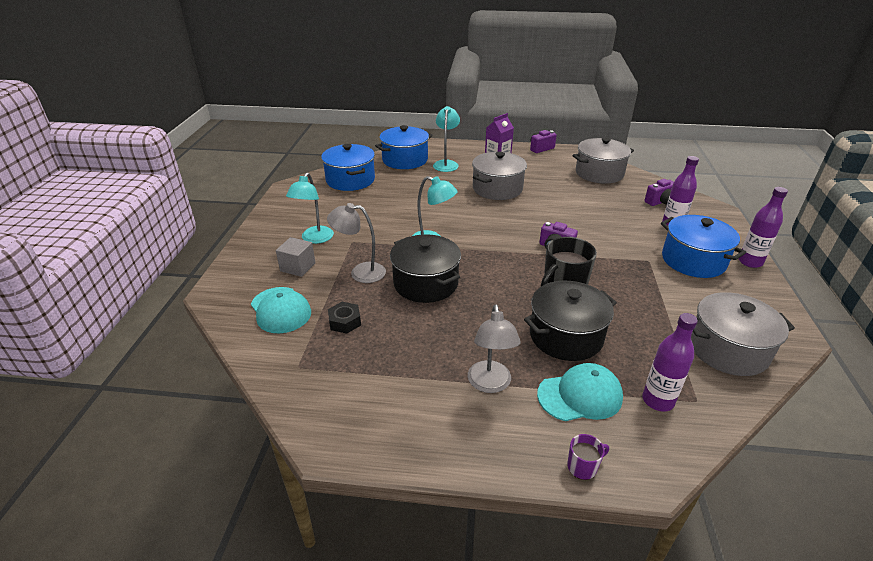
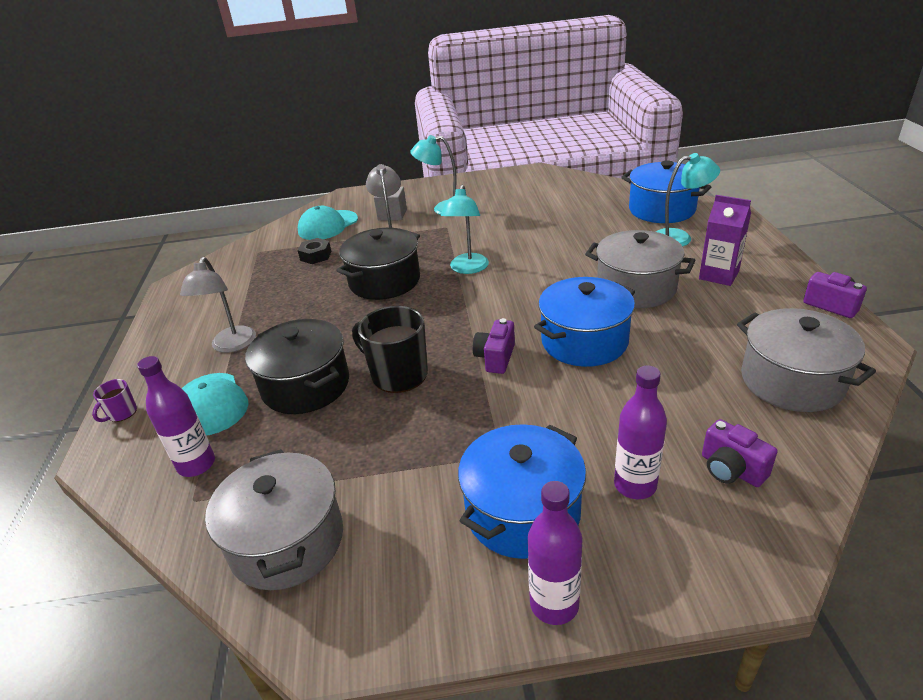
camera: 80 degrees right, 0 degrees up
(350, 180) = (577, 193): blue pot -> blue pot (584, 341)
(490, 384) = (231, 346): grey lamp -> grey lamp turned 75 degrees counterclockwise
(582, 467) = (121, 413): purple mug -> purple mug turned 60 degrees clockwise

